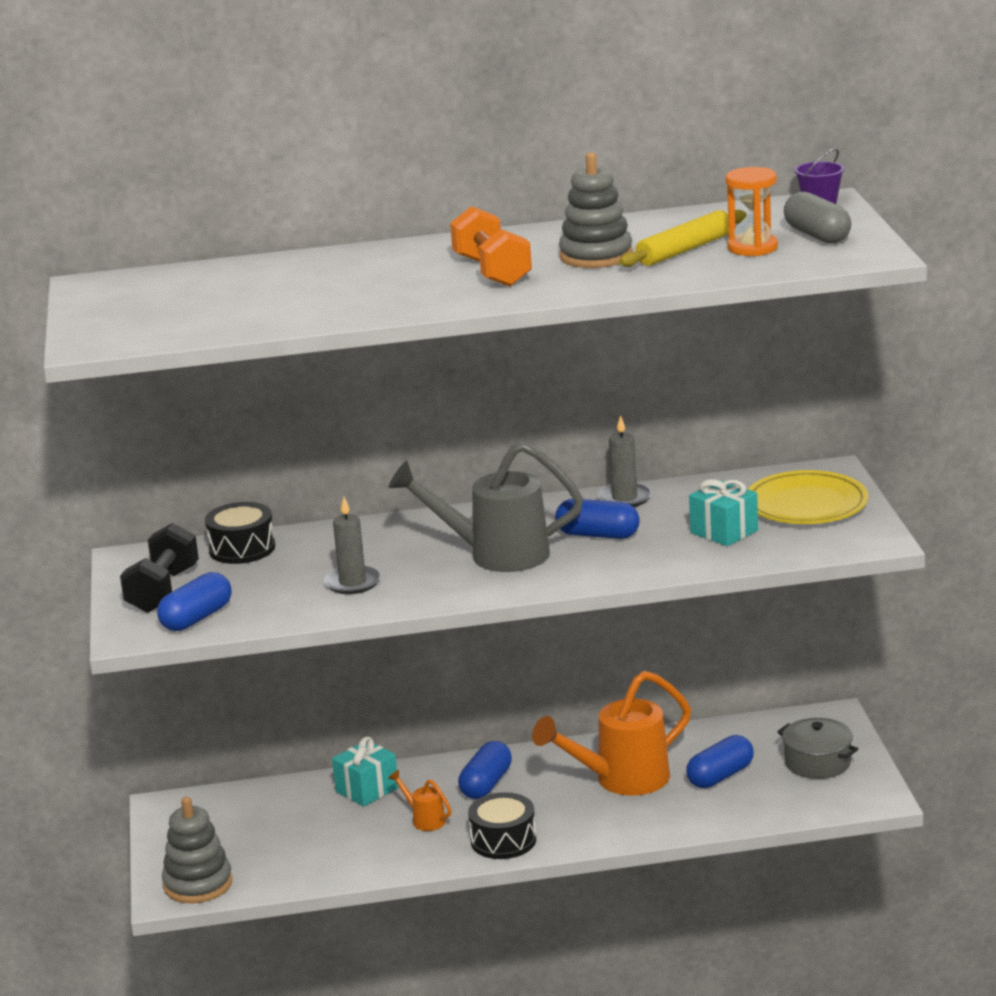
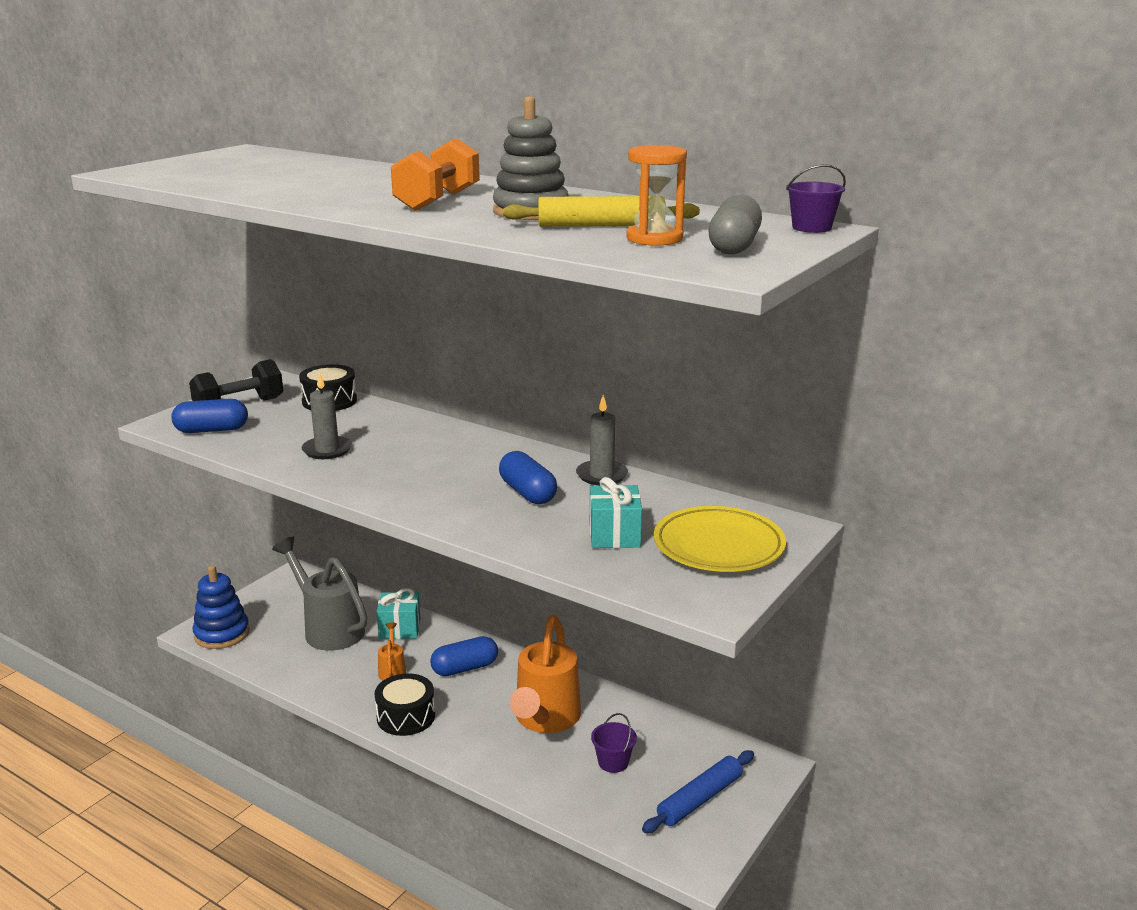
camera: 40 degrees right, 0 degrees up
(198, 884) = (222, 634): grey stacking toy -> blue stacking toy
(495, 555) = (438, 474): grey watering can -> grey watering can (328, 628)
(621, 780) = (545, 720): orange watering can -> orange watering can turned 90 degrees counterclockwise
(720, 776) = (613, 762): blue capsule -> purple bucket
(817, 762) = (699, 799): grey pot -> blue rolling pin

